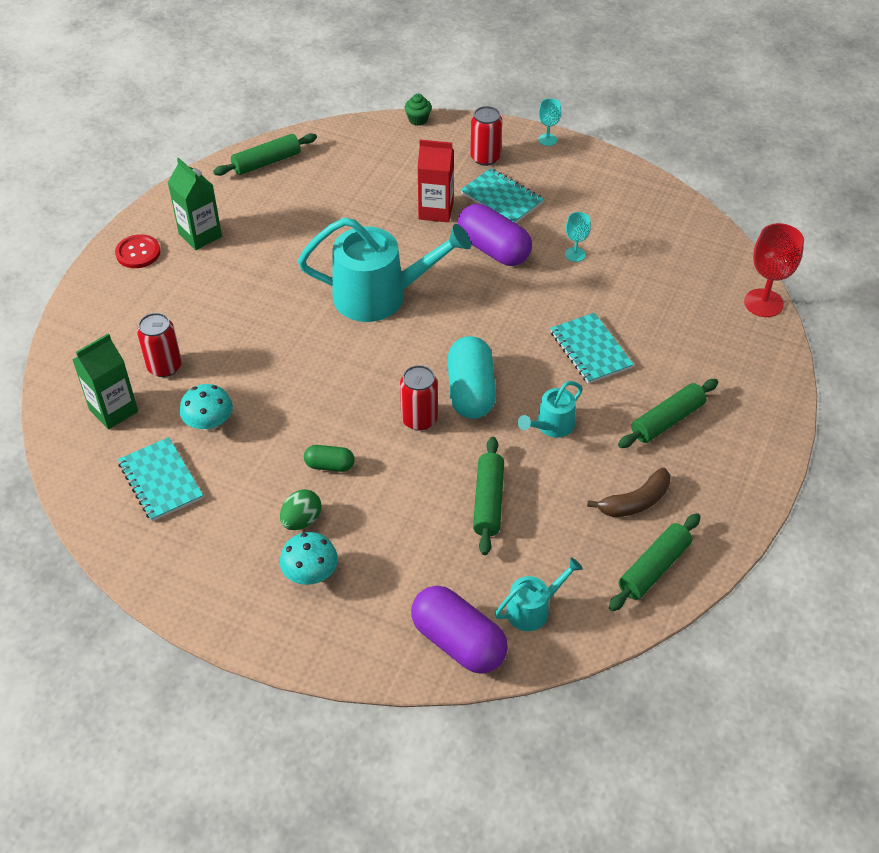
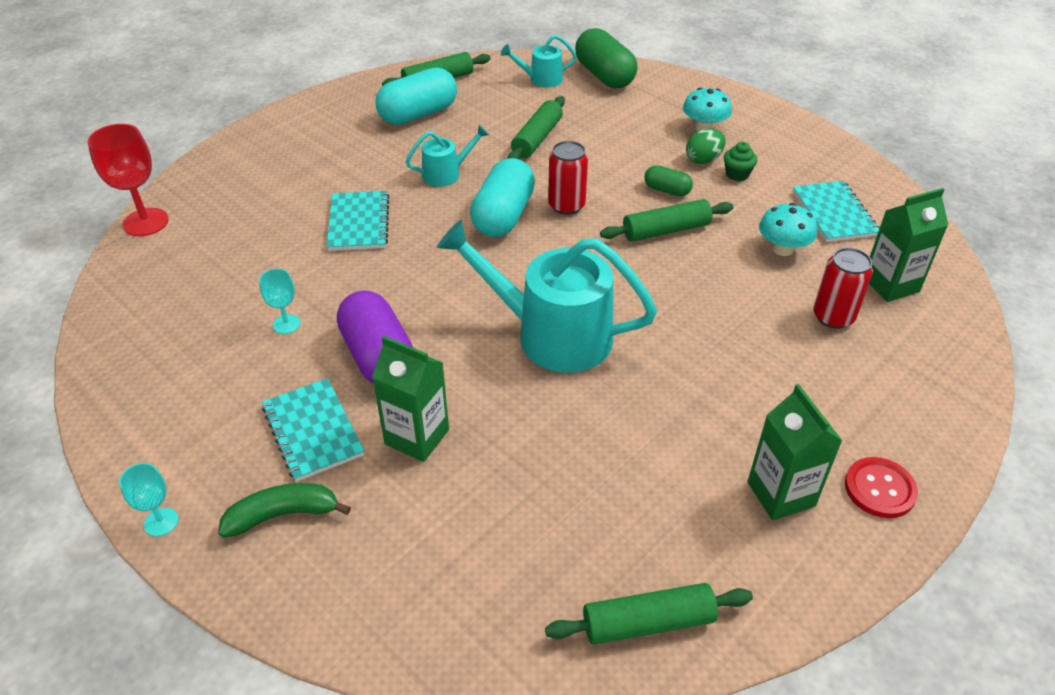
camera: 160 degrees left, 5 degrees down
(418, 120) = (335, 645): green cupcake -> green cupcake (737, 174)
(436, 211) = (417, 437): red carton -> green carton
(458, 642) = (604, 76): purple capsule -> green capsule
(485, 158) = (283, 515): red can -> green banana
(635, 502) = (418, 114): brown banana -> turquoise capsule
(667, 420) = (341, 155): green rolling pin -> green rolling pin (666, 230)

